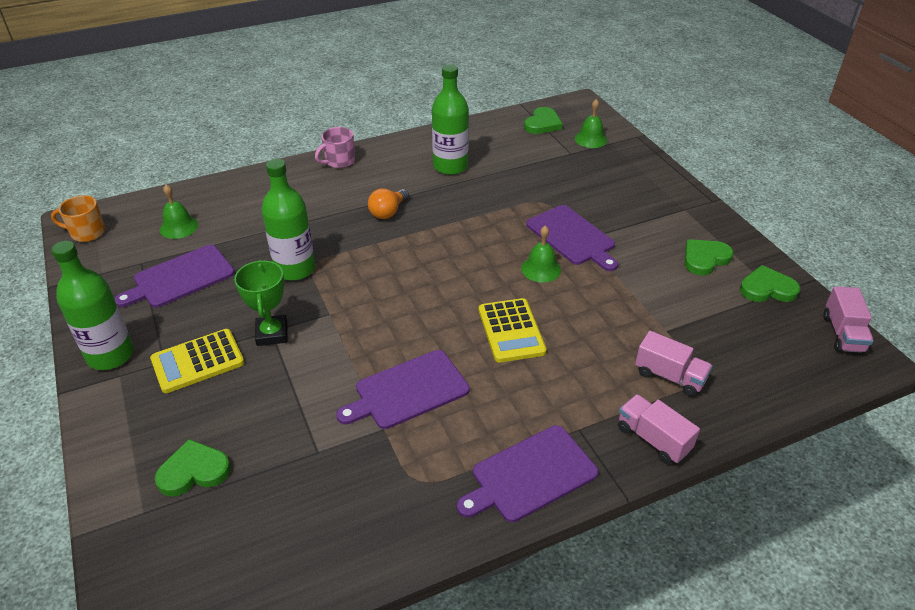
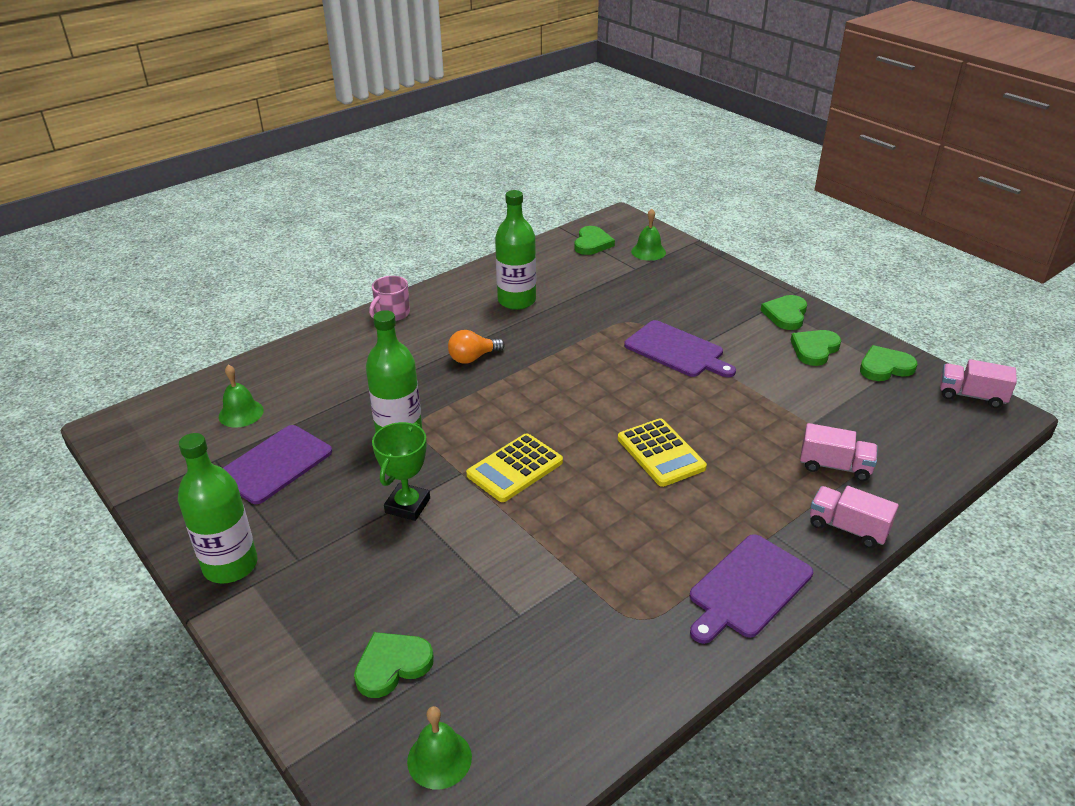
camera: 15 degrees left, 5 degrees down
(87, 232) = (131, 438): orange mug -> none
(198, 361) = (337, 551): yellow calculator -> yellow calculator (515, 468)
(272, 334) = (407, 505): green trophy -> green trophy turned 45 degrees clockwise
(388, 212) = (473, 358): orange light bulb -> orange light bulb turned 45 degrees clockwise
(408, 391) = (584, 533): purple cutting board -> none
(541, 269) = (661, 387): green bell -> green bell (439, 759)
(693, 220) = (786, 315): none -> green heart
(843, 333) = (971, 396): pink truck -> pink truck turned 120 degrees clockwise

